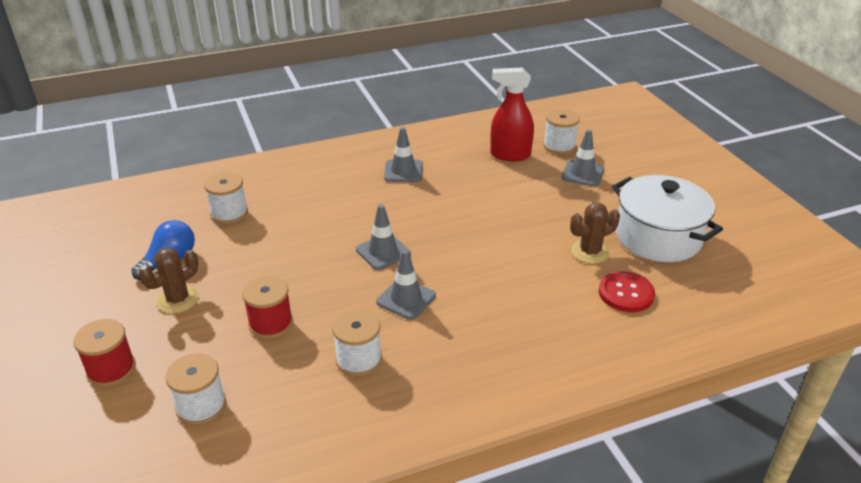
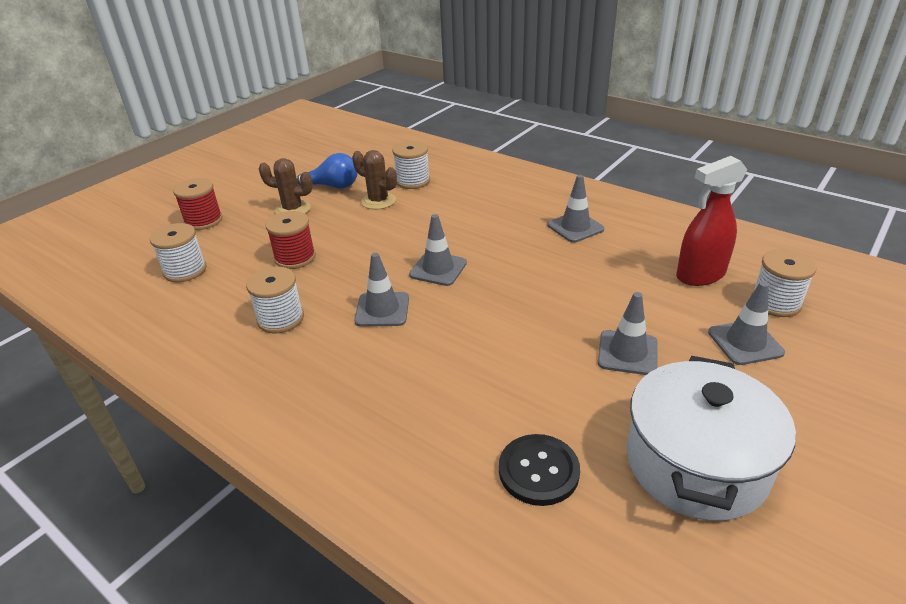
camera: 60 degrees right, 0 degrees up
(510, 155) = (700, 275): red spray bottle -> red spray bottle turned 90 degrees counterclockwise
(555, 215) = (627, 353): none -> grey traffic cone
(590, 252) = (588, 408): brown cactus -> brown cactus (378, 201)
(626, 293) = (538, 471): red button -> black button

